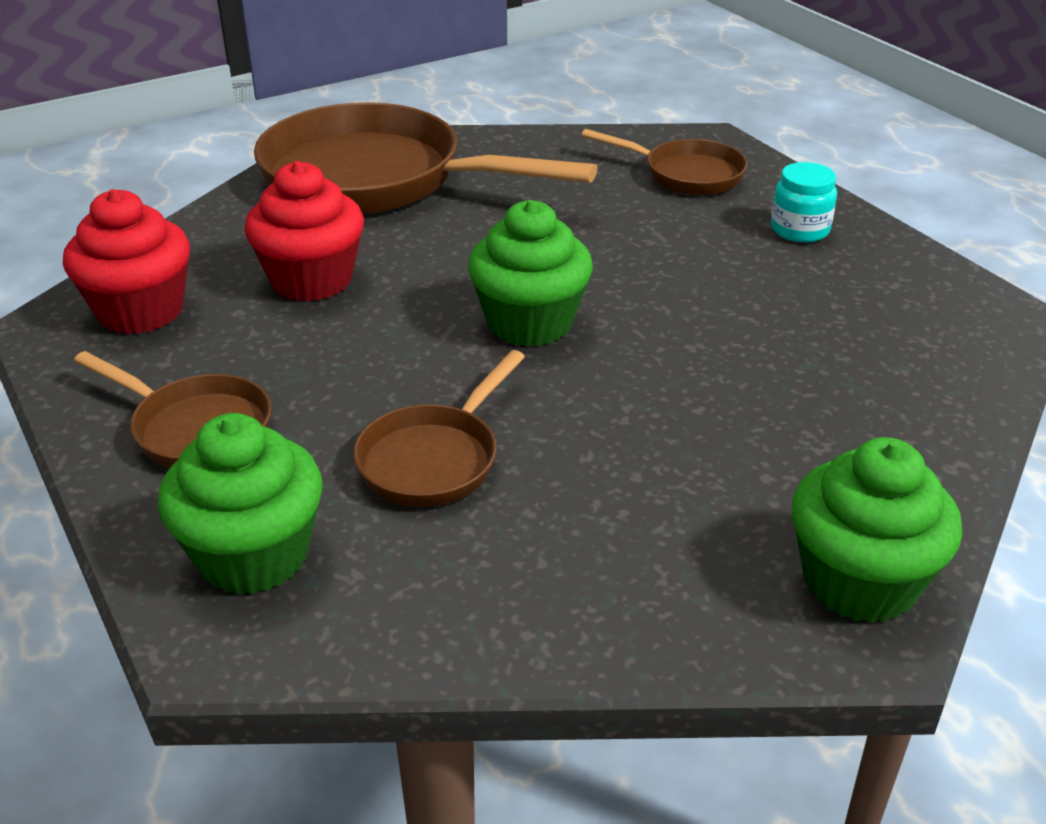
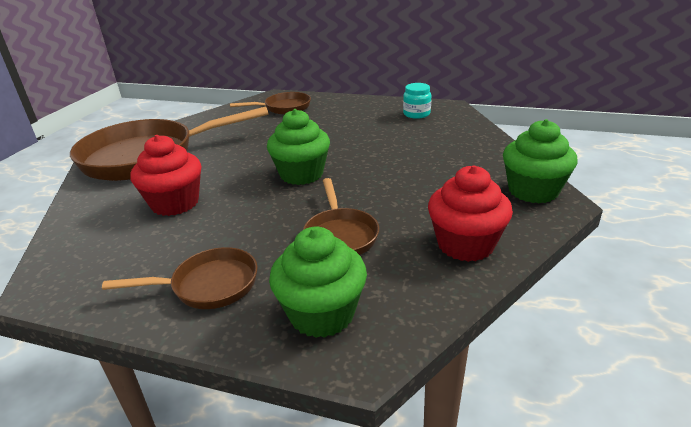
camera: 40 degrees left, 5 degrees down
(140, 311) = (94, 257): red cupcake -> red cupcake (465, 244)
(799, 230) = (351, 109): turquoise jar -> turquoise jar (416, 114)

